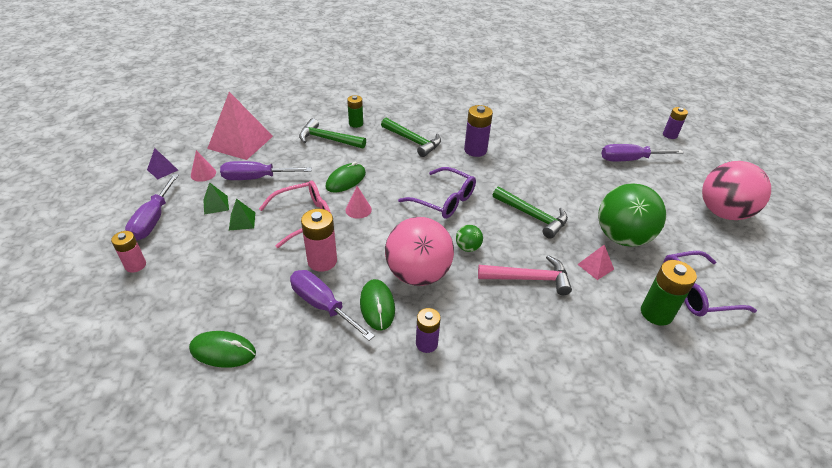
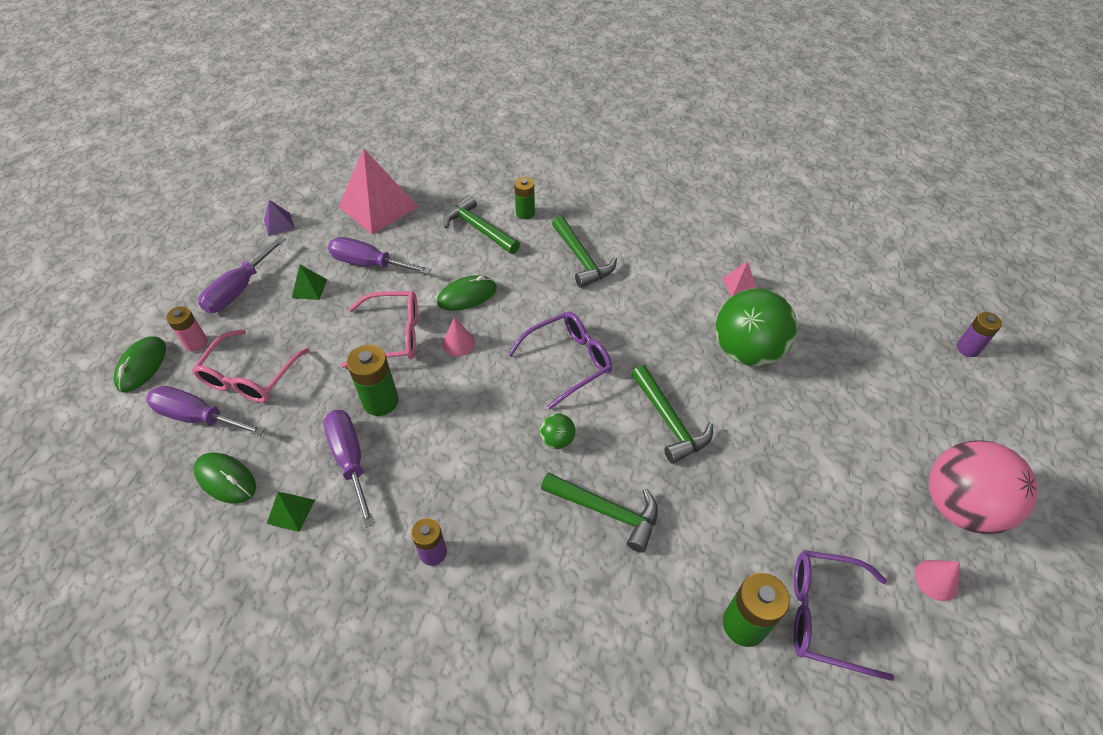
camera: 25 degrees right, 10 degrees up
(200, 275) = (250, 377): none -> pink glasses
(203, 174) = (317, 241): pink cone -> pink cone (936, 580)
(242, 221) = (325, 319): green pyramid -> green pyramid (291, 511)
(322, 261) = (380, 401): pink battery -> green battery
(377, 306) = (407, 483): green mouse -> green mouse (142, 366)
(418, 274) = (476, 457): pink ball -> none
(444, 200) = (568, 361): purple glasses -> purple glasses turned 90 degrees counterclockwise
(475, 150) = (655, 295): purple battery -> none
(529, 278) = (606, 511): pink hammer -> green hammer
(595, 266) = (706, 525): pink pyramid -> pink pyramid (739, 285)
(622, 237) = (773, 495): green ball -> green ball (747, 351)
(629, 160) = (871, 373): purple screwdriver -> purple screwdriver (198, 417)

